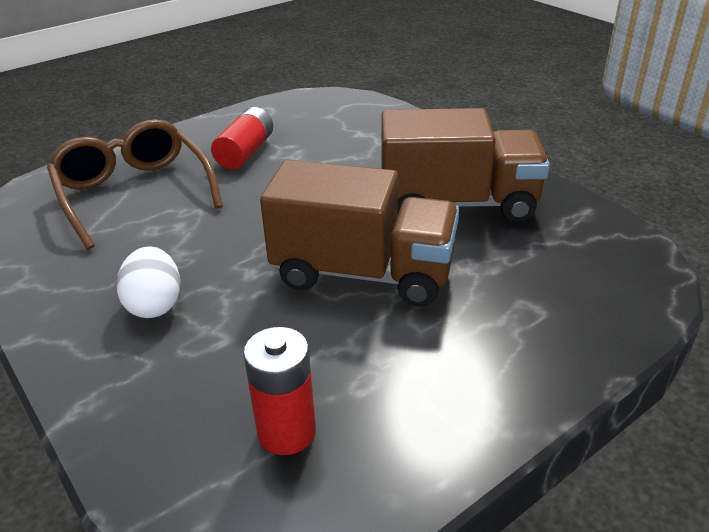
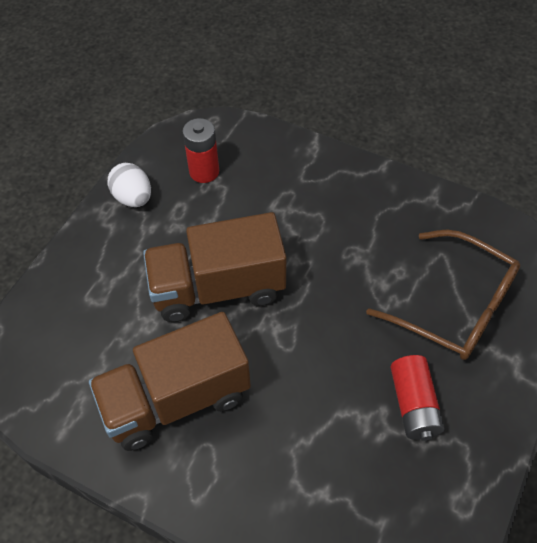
camera: 155 degrees right, 20 degrees up
(155, 305) = (333, 213): white egg -> white egg (133, 198)

